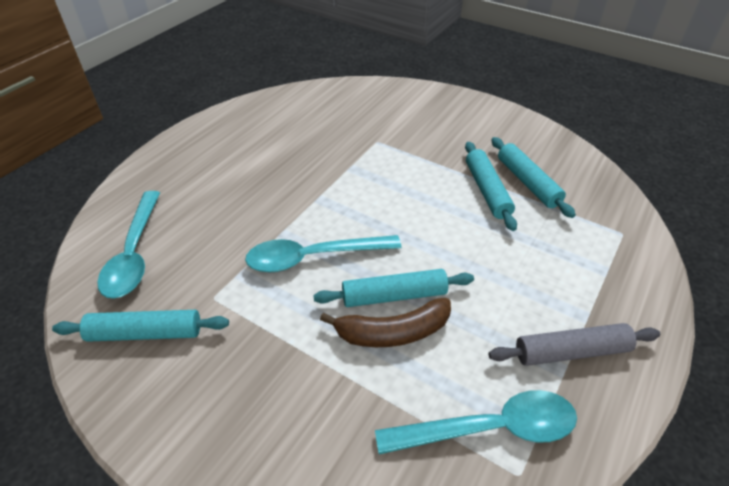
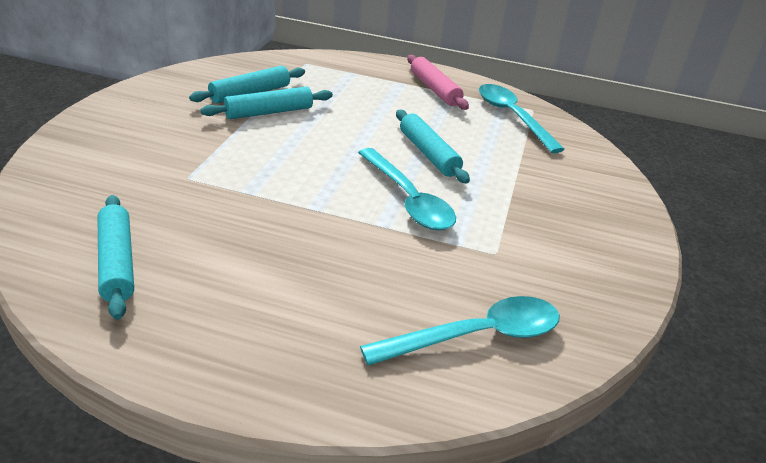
camera: 110 degrees left, 10 degrees down
(145, 333) = (565, 287): turquoise rolling pin -> turquoise rolling pin (116, 263)
(393, 332) = (465, 152): brown banana -> none
(571, 351) = (434, 89): grey rolling pin -> pink rolling pin

